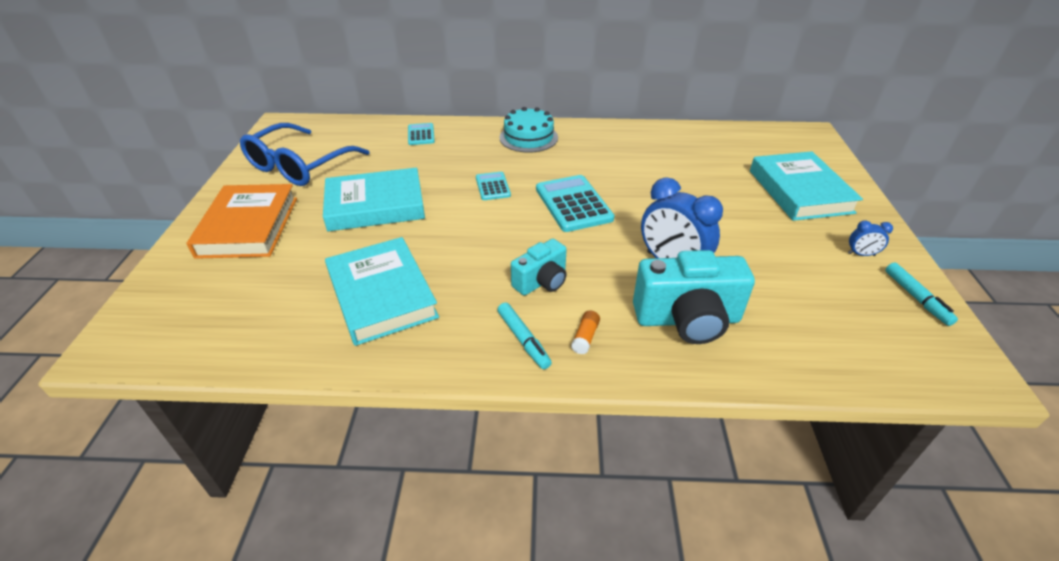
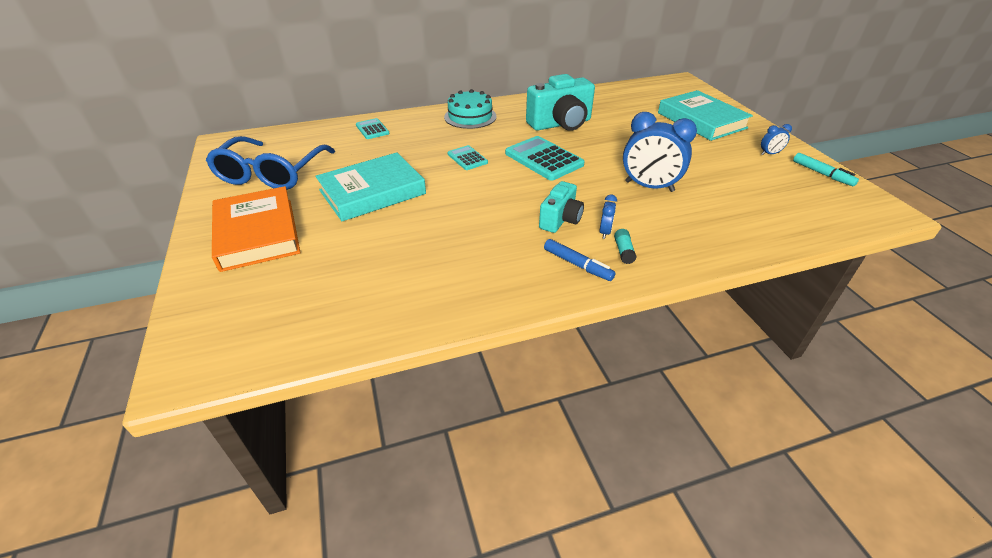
camera: 20 degrees left, 0 degrees up
(381, 295) = (432, 260): turquoise book -> none
(523, 340) = (577, 265): turquoise marker -> blue marker
(580, 308) = (605, 232): none -> blue clock
(585, 337) = (623, 251): orange glue stick -> turquoise glue stick
(687, 319) = (687, 221): turquoise camera -> turquoise camera (560, 124)

